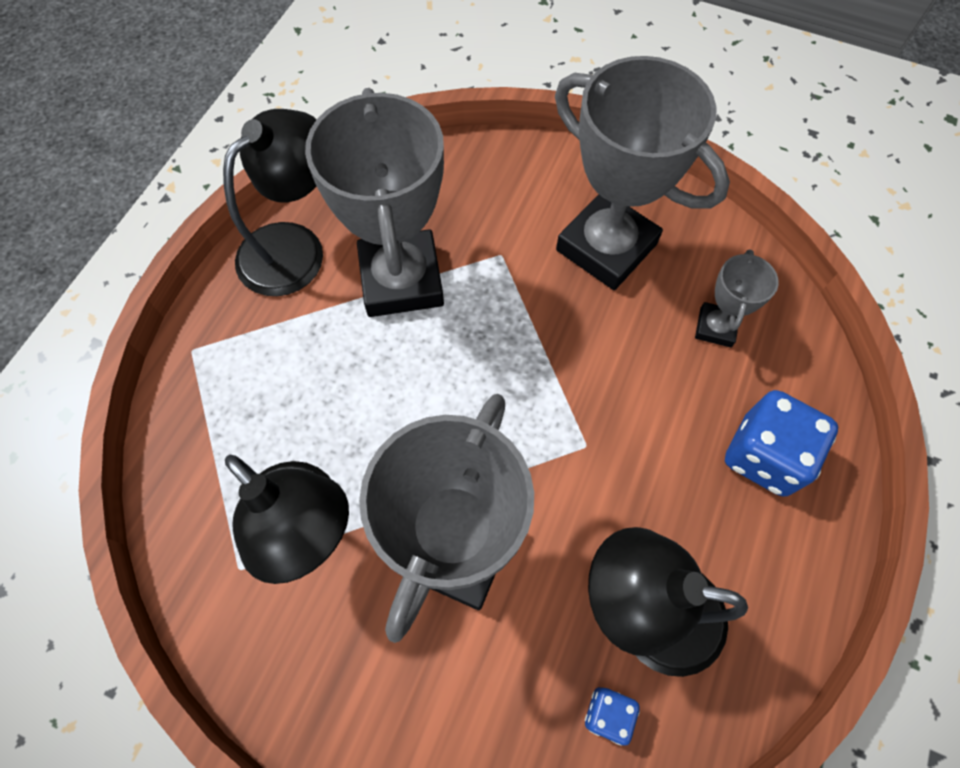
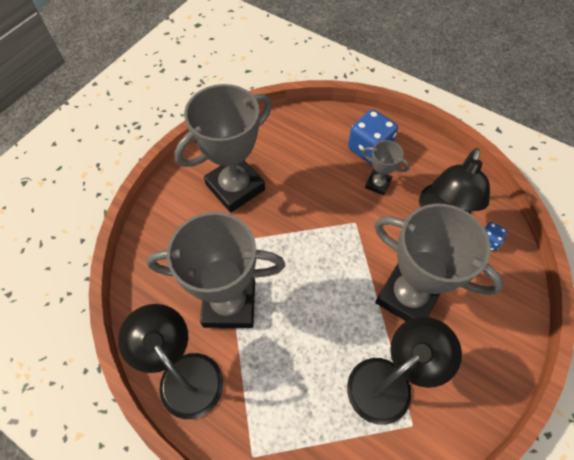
camera: 80 degrees left, 5 degrees down
(715, 327) = (297, 150): grey trophy -> grey trophy (378, 184)

